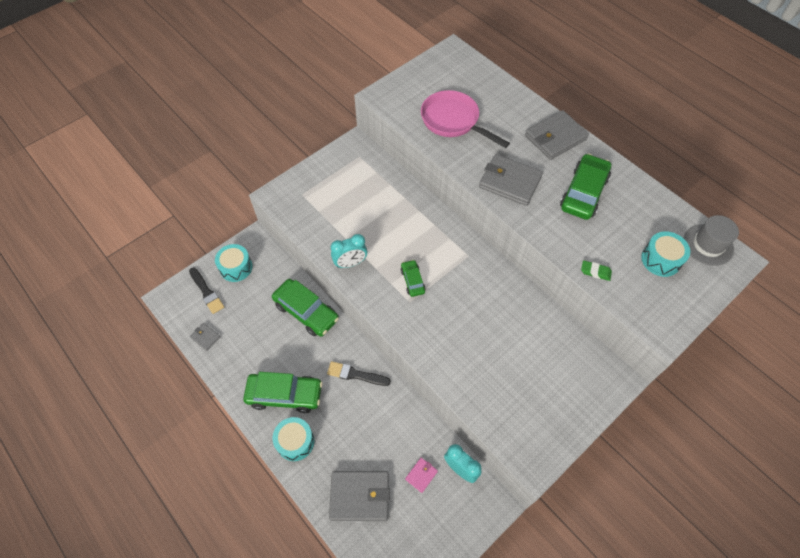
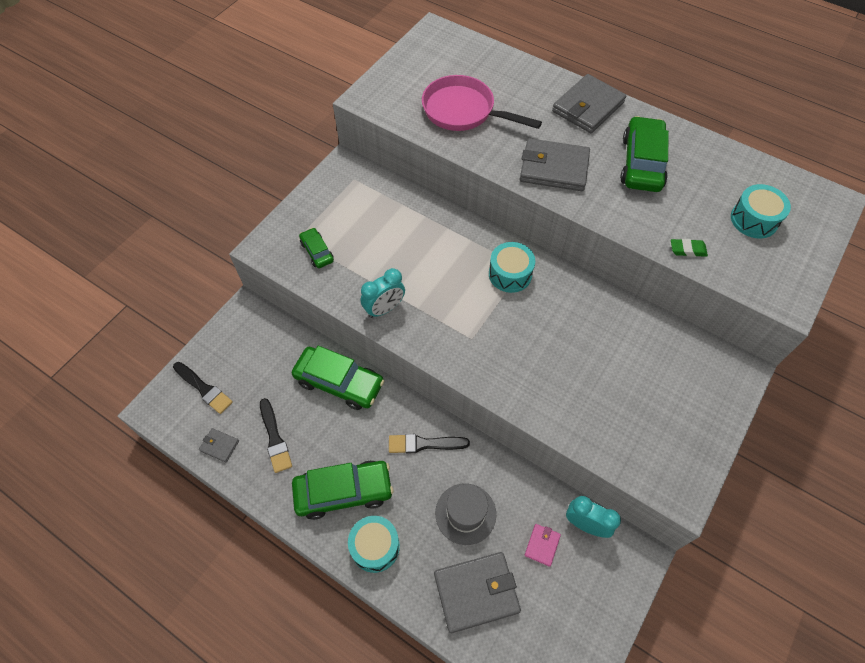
camera: 15 degrees left, 0 degrees up
(236, 267) = (233, 349): turquoise drum -> turquoise drum (510, 274)
(246, 342) = (275, 438): none -> black brush
(412, 281) = (467, 312): green car -> green car (317, 252)
(708, 245) = (798, 192): grey hat -> grey hat (465, 513)

